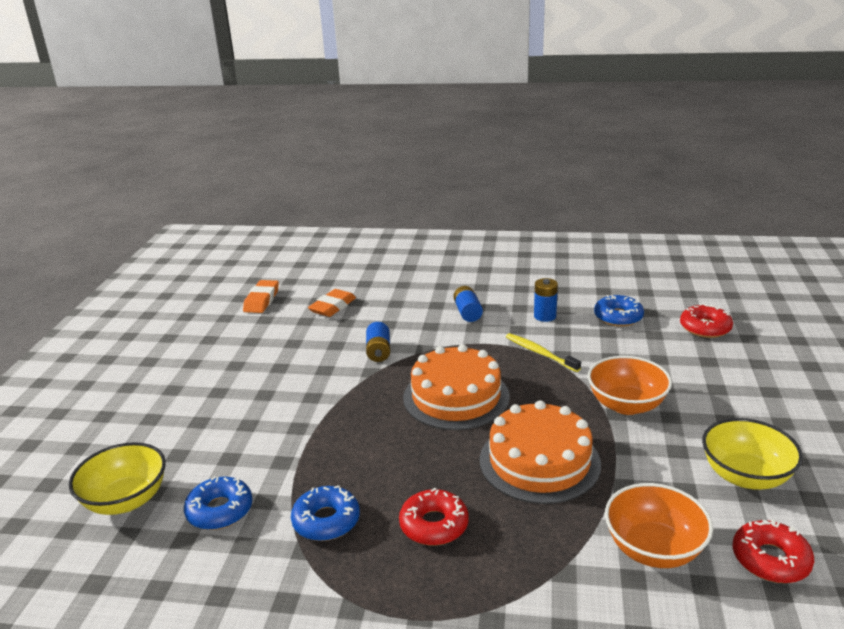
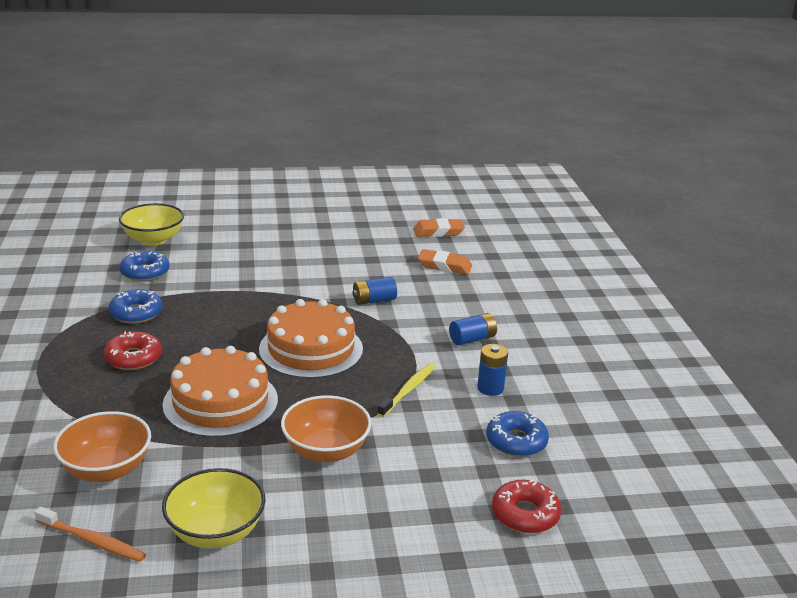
camera: 70 degrees right, 0 degrees up
(770, 559) = (92, 541): red donut -> orange toothbrush

